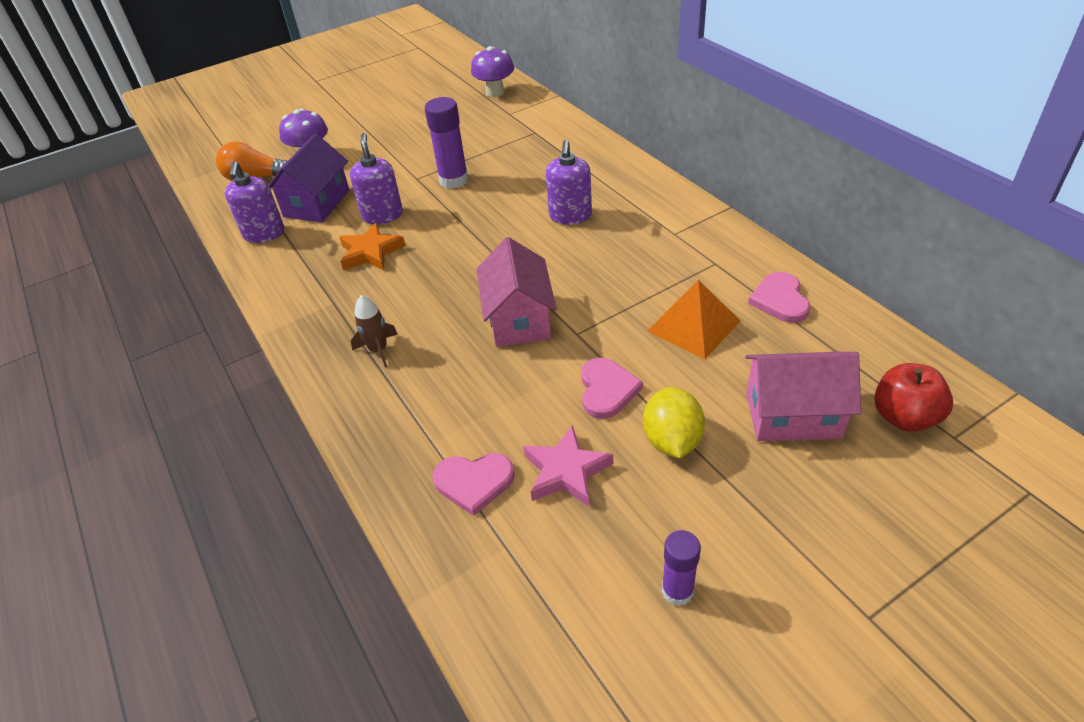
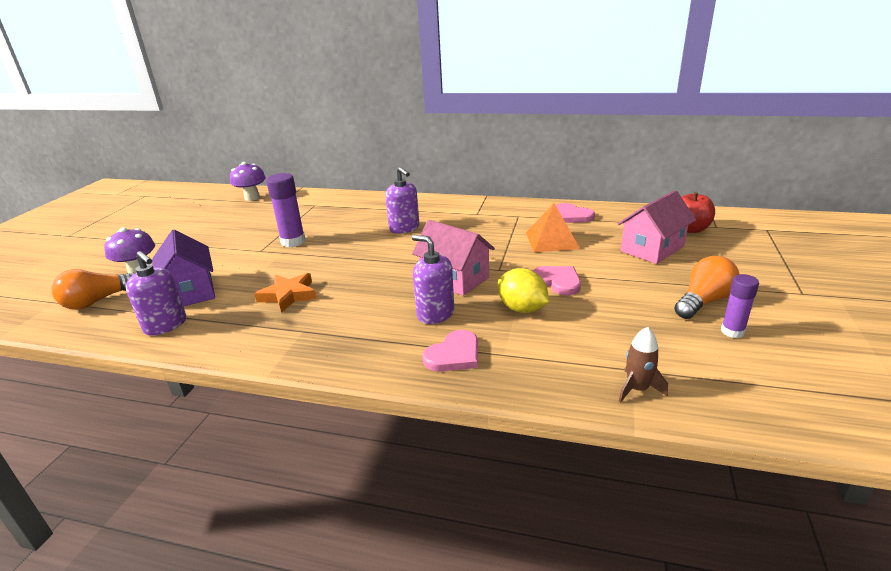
camera: 45 degrees left, 15 degrees down
(378, 350) = (385, 335): brown rocket -> brown rocket (637, 389)
(382, 215) = (264, 276): purple soap dispenser -> purple soap dispenser (435, 314)
(474, 482) = (563, 355): pink heart -> pink heart (454, 355)
(566, 471) = (600, 322): pink star -> none
(672, 440) = (623, 283): yellow lemon -> yellow lemon (522, 309)
(716, 531) = (703, 302): none -> orange light bulb

